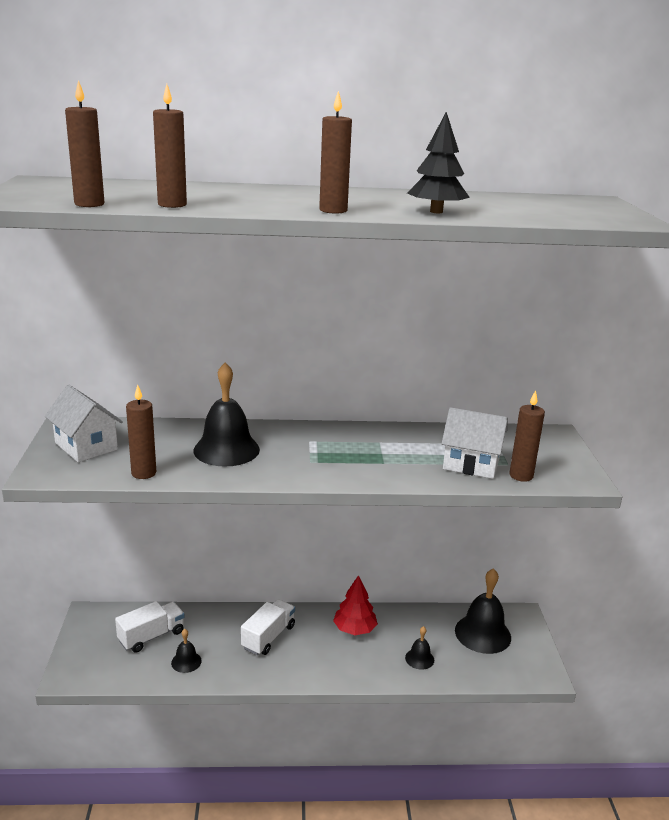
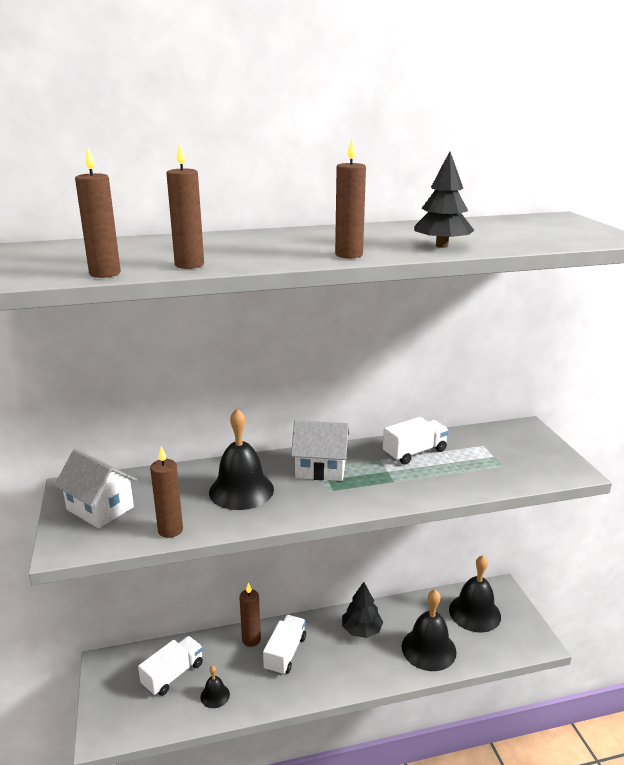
camera: 10 degrees left, 0 degrees up
(354, 629) = (361, 630): red tree -> black tree
(419, 440) = (414, 452): none -> white truck
(419, 658) = (428, 649): black bell -> black bell, size x2.01
(471, 464) = (470, 470): white house -> white house (320, 468)
(521, 476) = (519, 475): brown candle -> brown candle (251, 640)

